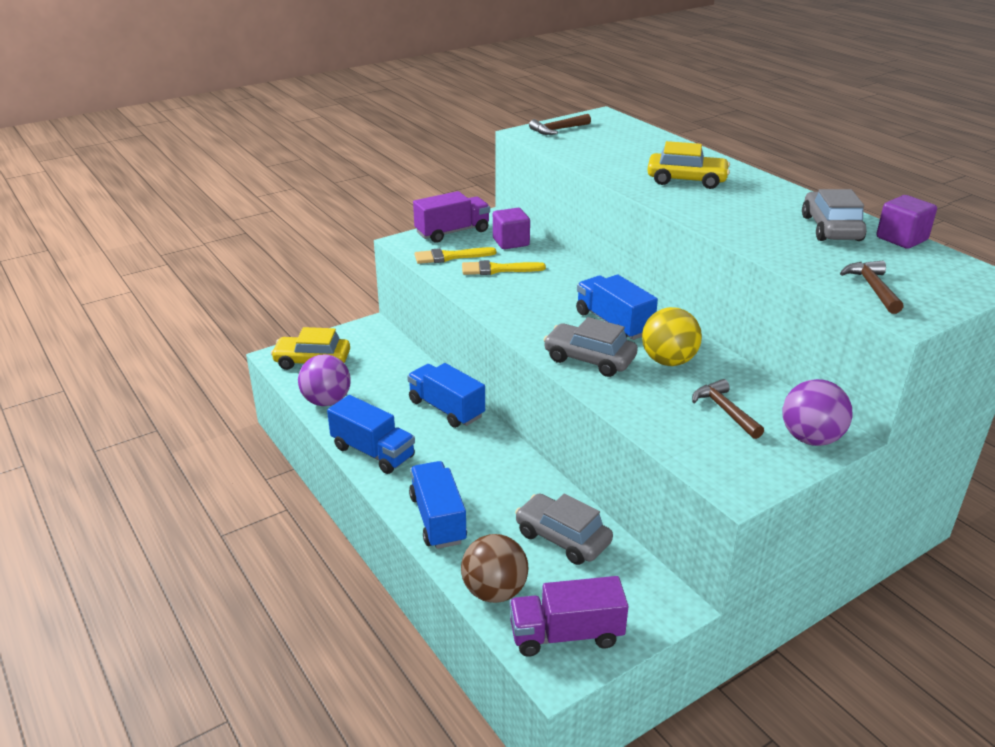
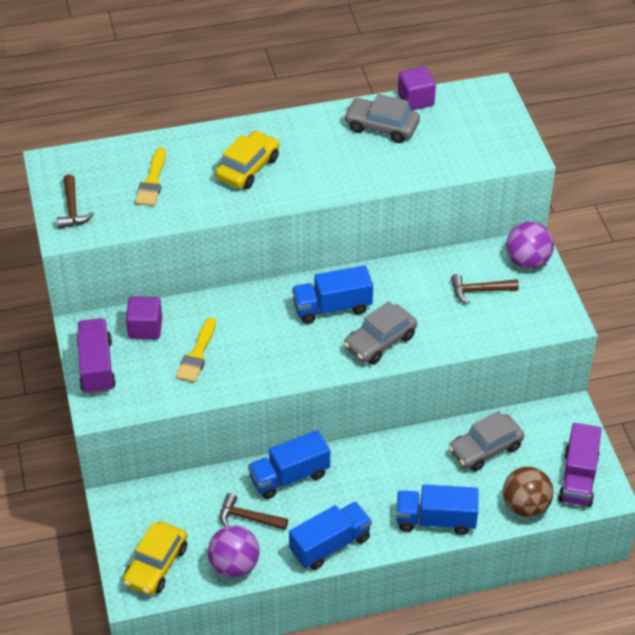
camera: 70 degrees left, 15 degrees up
(450, 257) = (151, 382): yellow brush -> yellow brush (152, 181)
(668, 361) = (403, 296): yellow ball -> none
(872, 288) = (480, 151): brown hammer -> brown hammer (248, 518)

